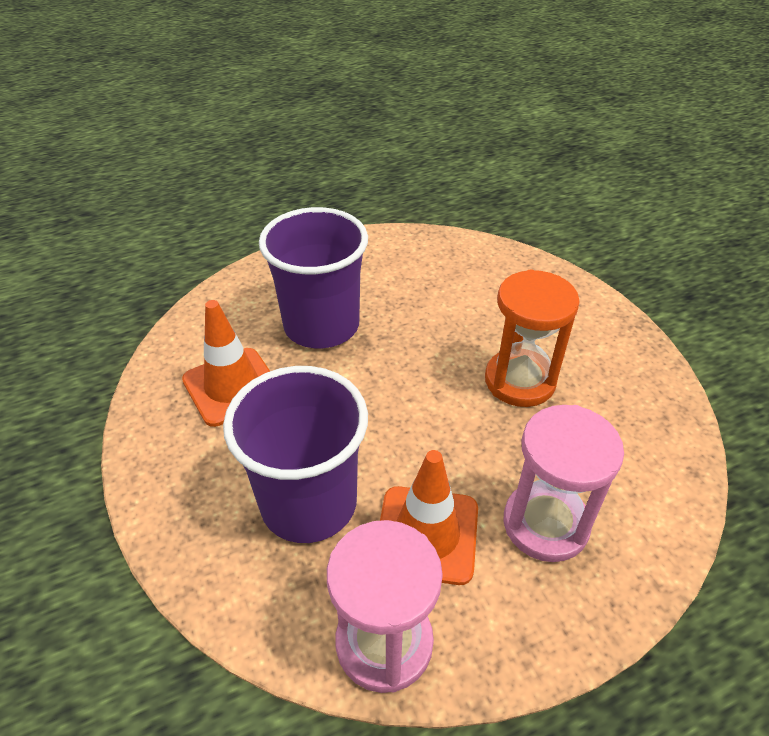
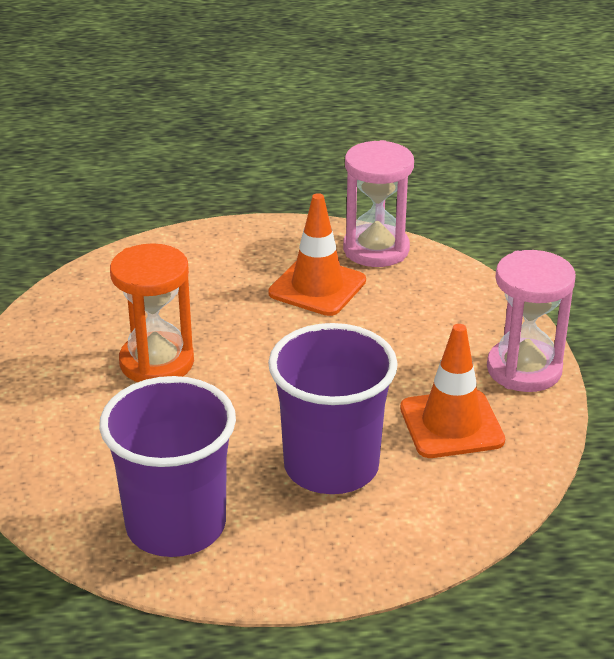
camera: 160 degrees left, 10 degrees down
(309, 503) = (402, 323): purple cup -> purple cup (176, 525)
(545, 524) = (224, 273): pink hourglass -> pink hourglass (524, 369)

